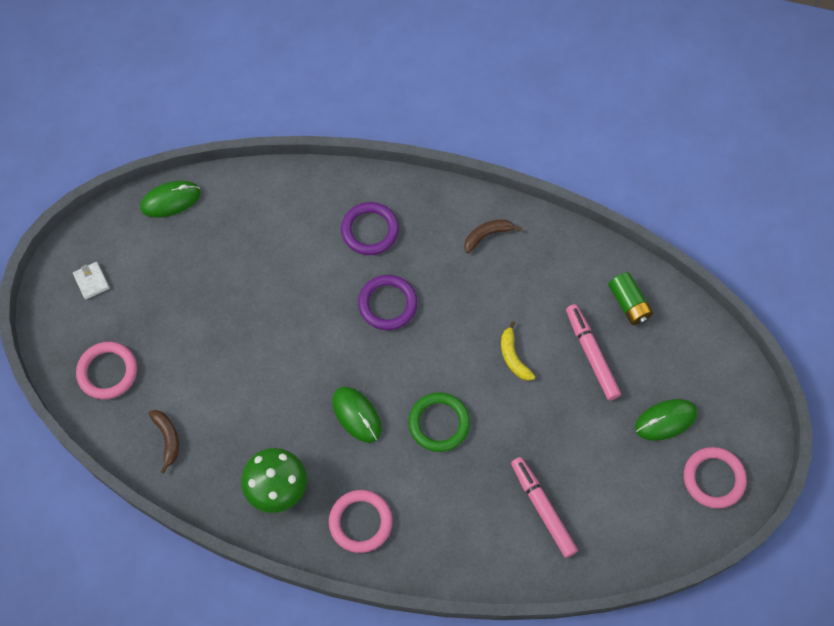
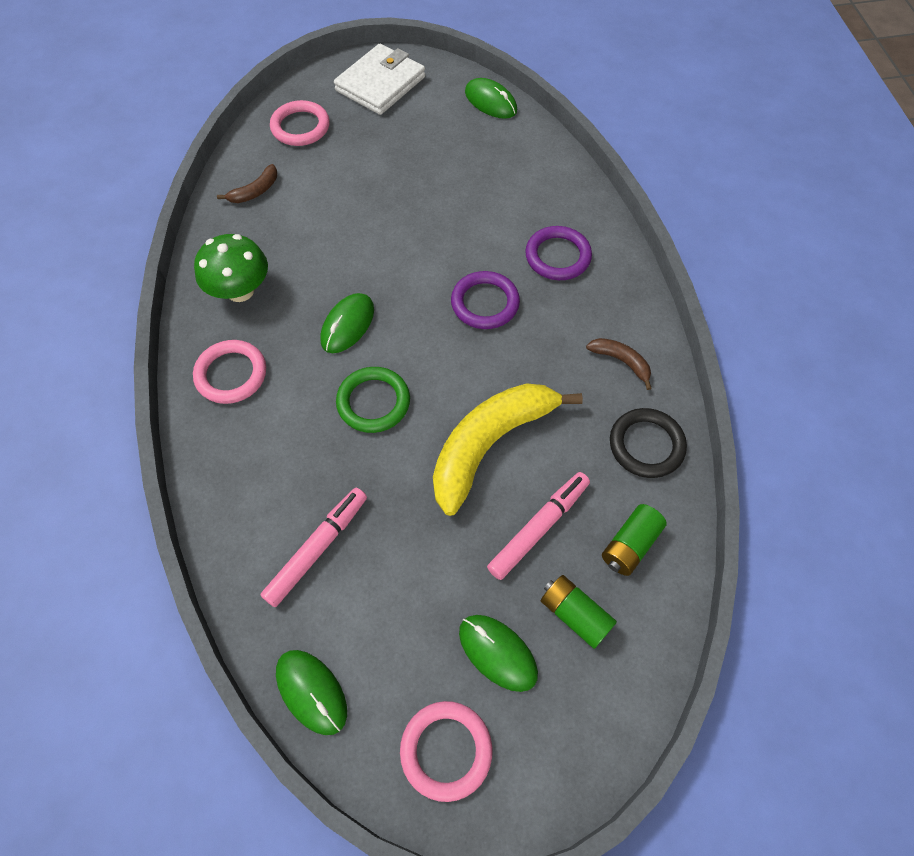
camera: 65 degrees right, 5 degrees down
(91, 281) = (380, 84): white wallet -> white wallet, size x2.34
(513, 357) = (489, 444): yellow banana -> yellow banana, size x2.28
(561, 255) = (646, 445): none -> black ring
(643, 549) = (311, 692): none -> green mouse
(660, 361) = (575, 614): none -> green battery

